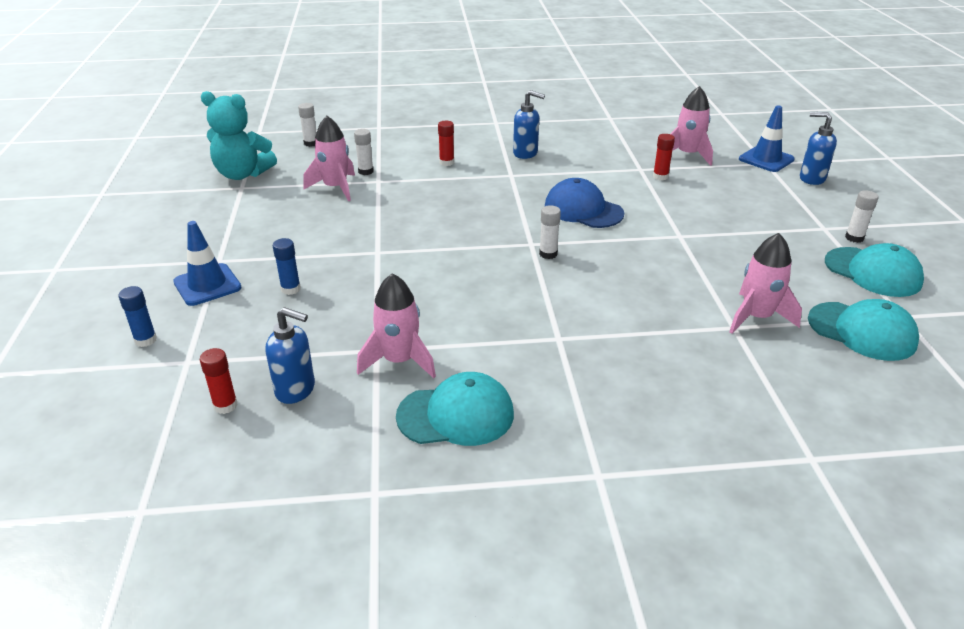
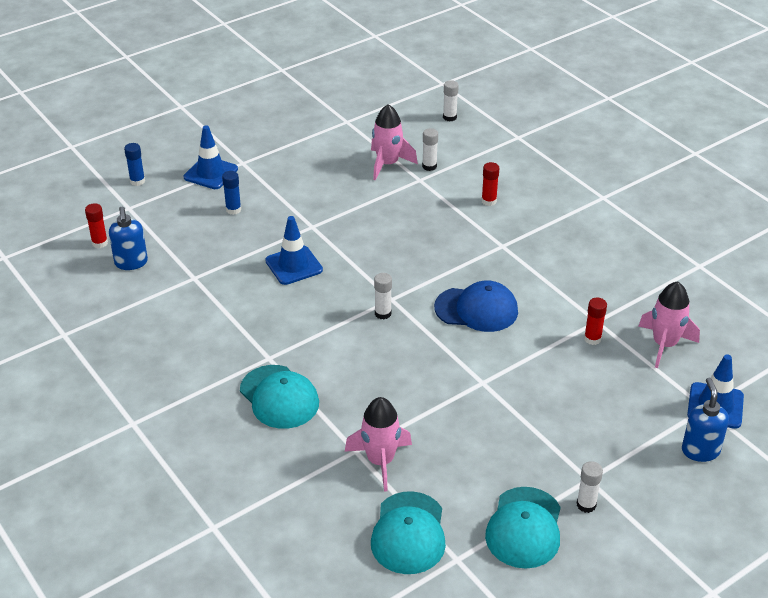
camera: 60 degrees right, 5 degrees up
(242, 174) = (366, 111): turquoise teddy bear -> none
(399, 361) = (189, 293): pink rocket -> none
(426, 280) = (294, 265): none -> blue traffic cone
(456, 415) = (151, 339): turquoise cap -> turquoise cap (279, 397)
(526, 153) = (554, 239): blue soap dispenser -> none
(583, 210) = (476, 309): blue cap -> blue cap turned 90 degrees clockwise

